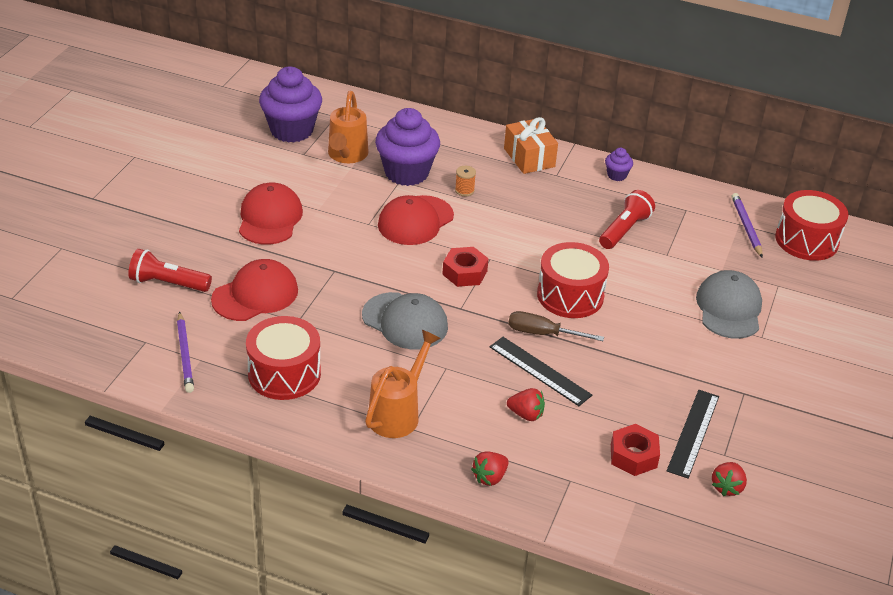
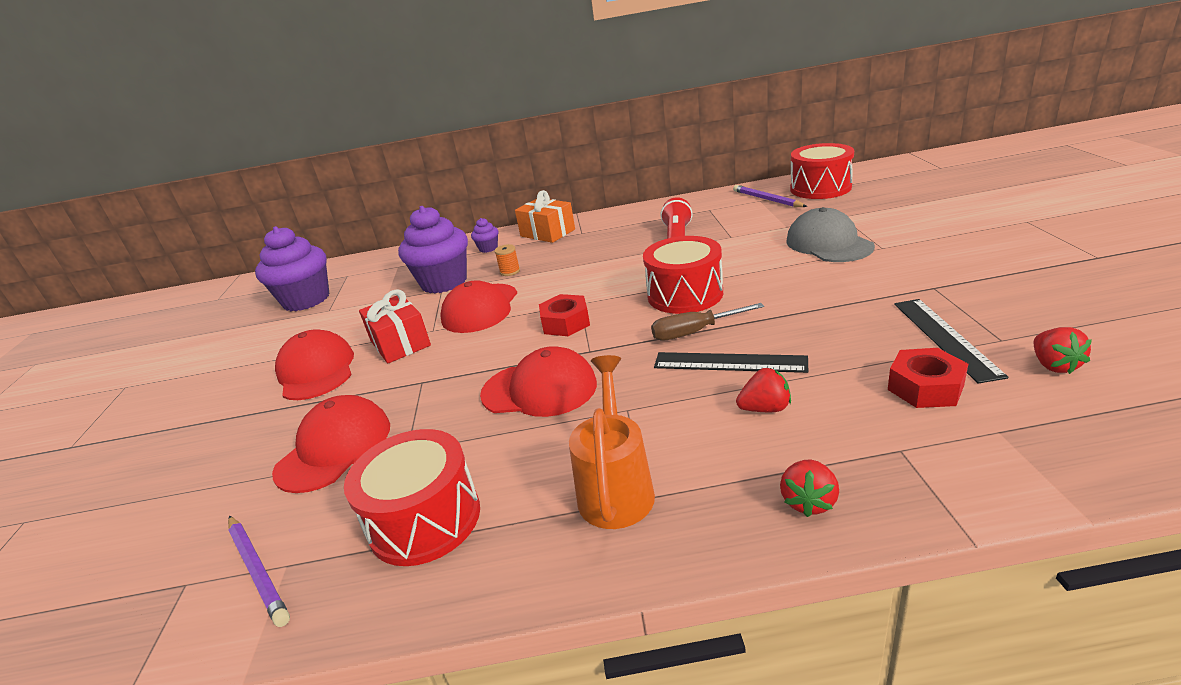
camera: 20 degrees left, 10 degrees down
(168, 283) = (203, 491): red flashlight -> none
(338, 224) = (400, 343): none -> red gift
(346, 155) = (375, 294): orange watering can -> none
(405, 321) = (539, 389): grey cap -> red cap
(616, 175) = (631, 214): purple cupcake -> purple cupcake (488, 248)

